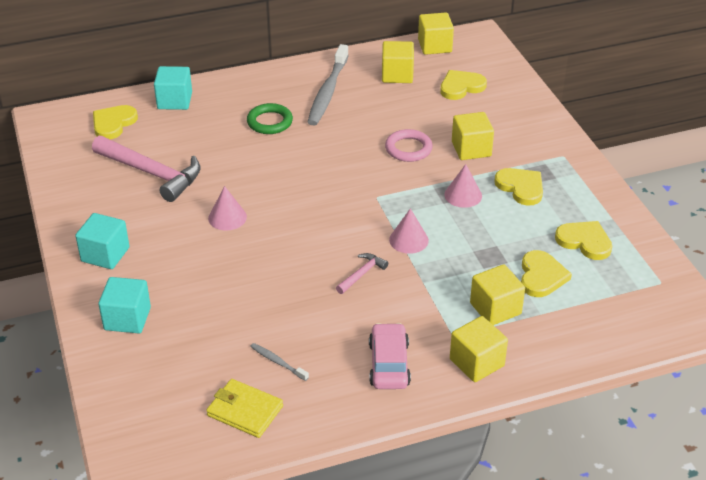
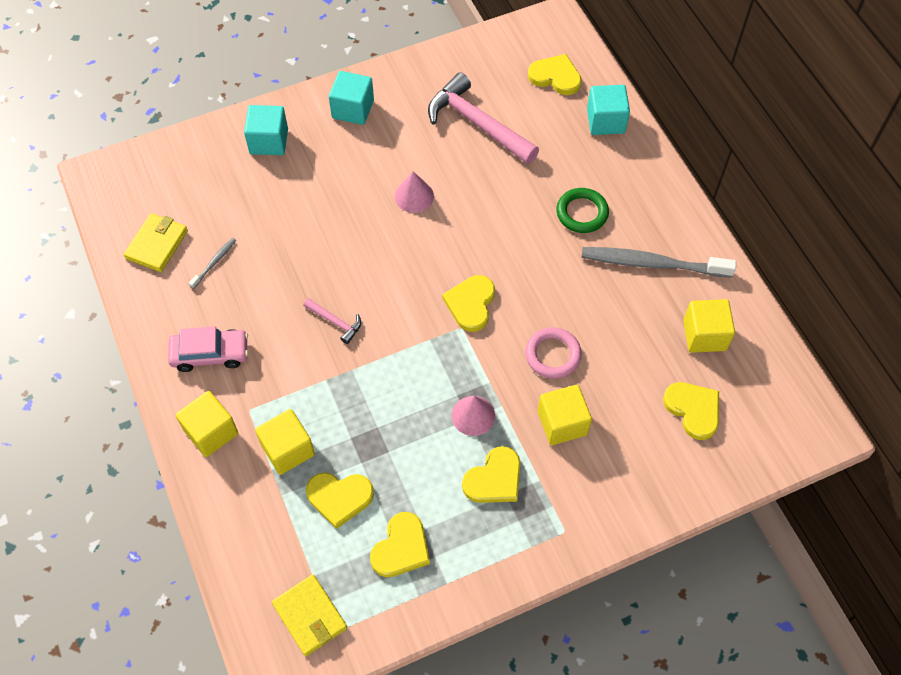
camera: 85 degrees right, 20 degrees up
(152, 173) = (477, 123): pink hammer -> pink hammer turned 105 degrees clockwise
(353, 189) = (471, 304): none -> yellow heart
(408, 240) = (391, 363): pink cone -> none
(435, 46) = (782, 376): yellow cube -> none
(651, 297) = (310, 616): none -> yellow wallet

